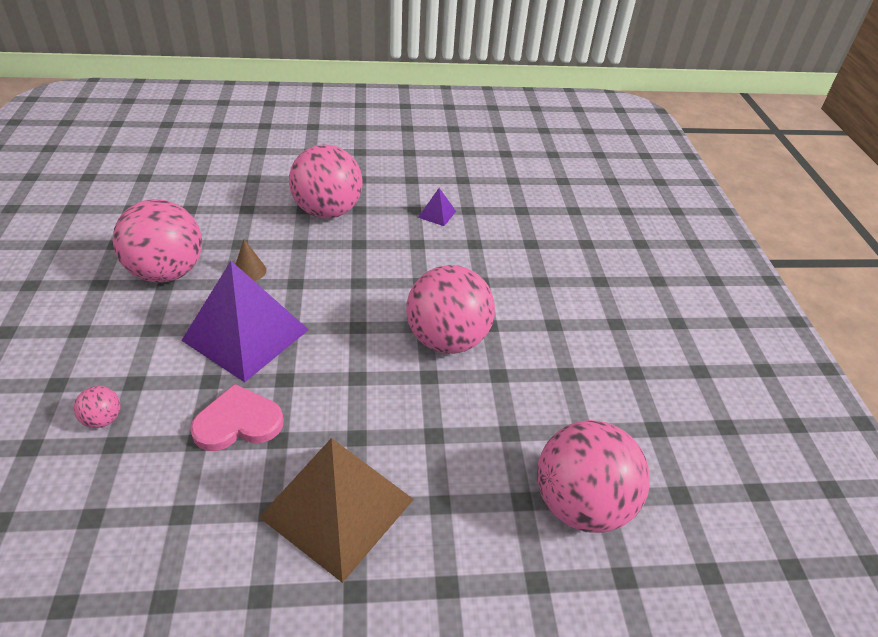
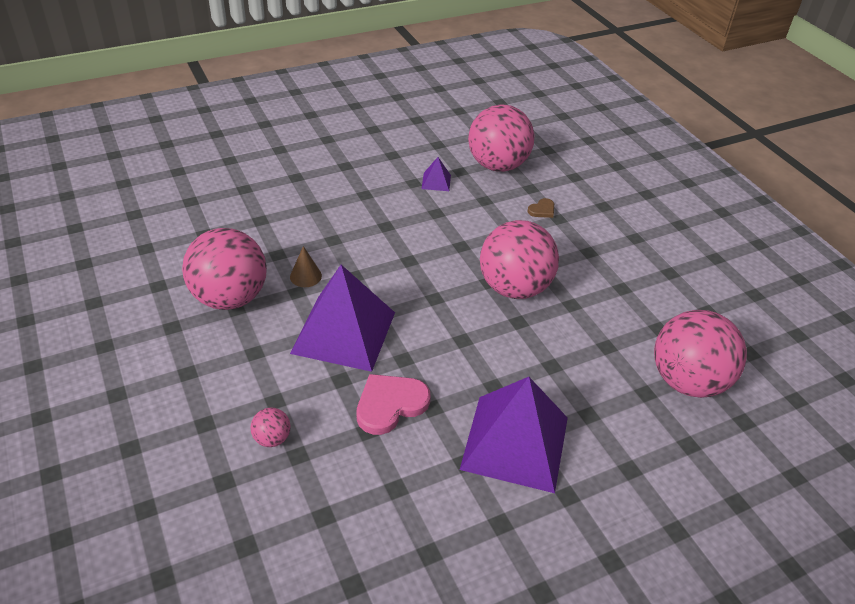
camera: 20 degrees left, 0 degrees up
(327, 211) = (337, 203): pink ball -> pink ball (497, 165)
(338, 507) = (515, 442): brown pyramid -> purple pyramid
(529, 268) = (542, 210): none -> brown heart

